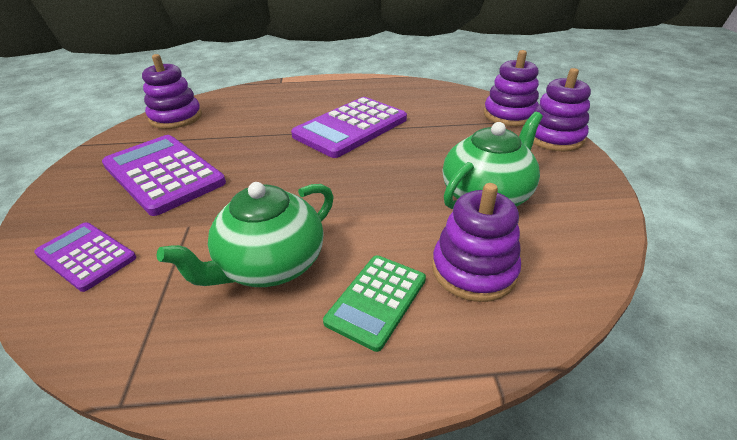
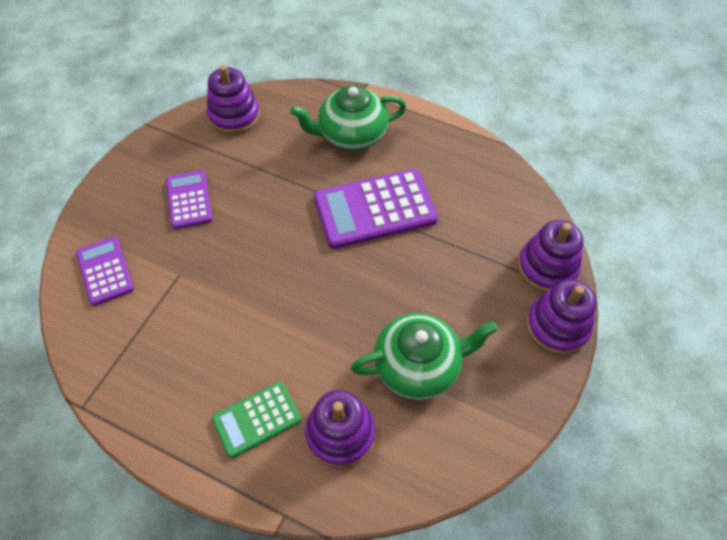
camera: 30 degrees right, 20 degrees up
(163, 174) = (189, 200): purple calculator -> purple calculator, size x0.58
(270, 265) = (211, 346): green teapot -> green teapot (351, 135)

